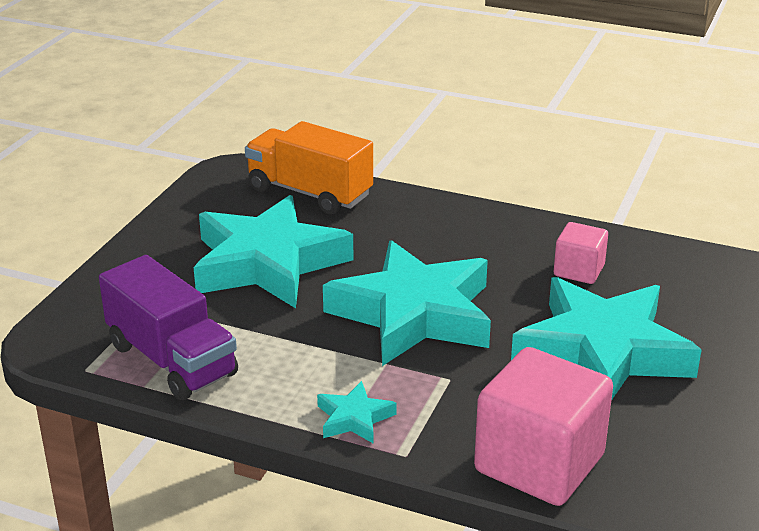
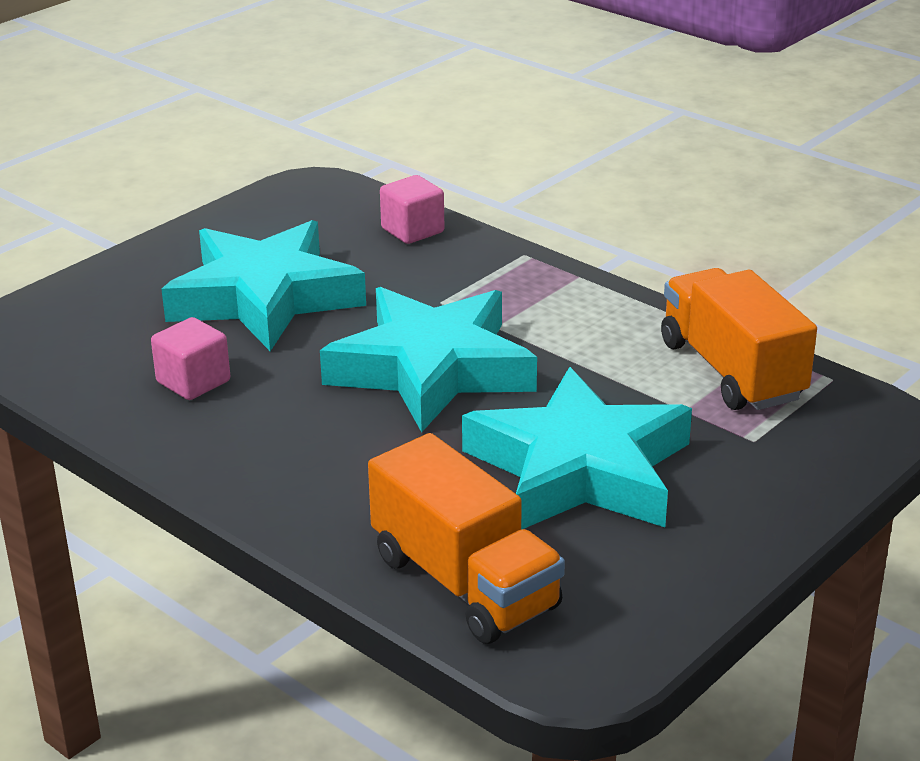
camera: 160 degrees left, 0 degrees up
(171, 360) = (731, 371): purple truck -> orange truck
(354, 418) = (556, 287): turquoise star -> none
(539, 463) = (412, 230): pink cube -> pink cube, size x0.52

